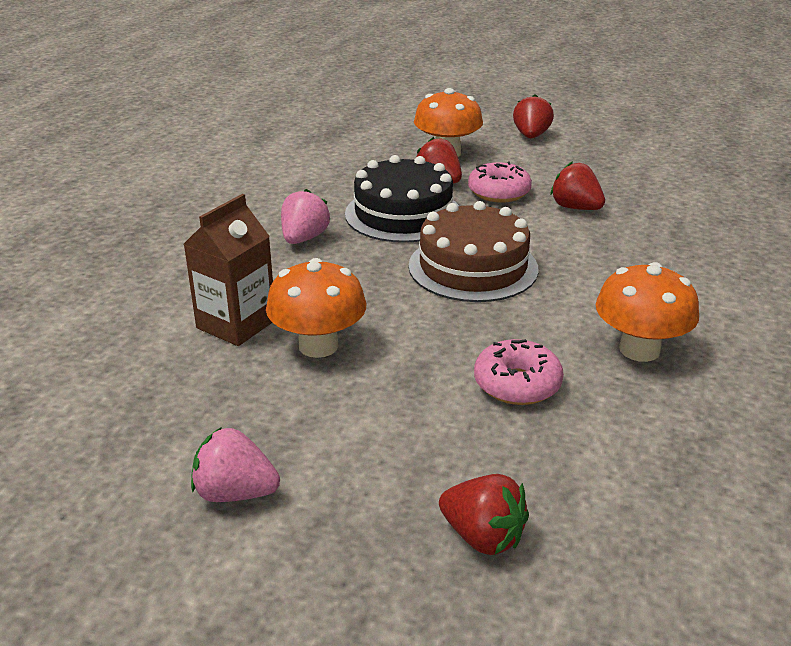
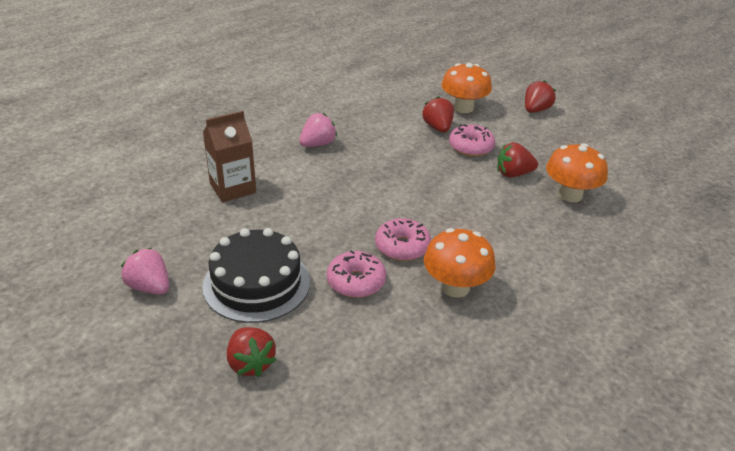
camera: 25 degrees right, 5 degrees up
(318, 346) = (265, 217): orange mushroom -> orange mushroom (570, 195)
(403, 214) = (393, 145): black cake -> black cake (256, 283)
(473, 267) = (402, 195): brown cake -> none
(531, 325) = (402, 247): none -> pink donut
(575, 208) = (513, 174): red strawberry -> red strawberry turned 75 degrees counterclockwise

